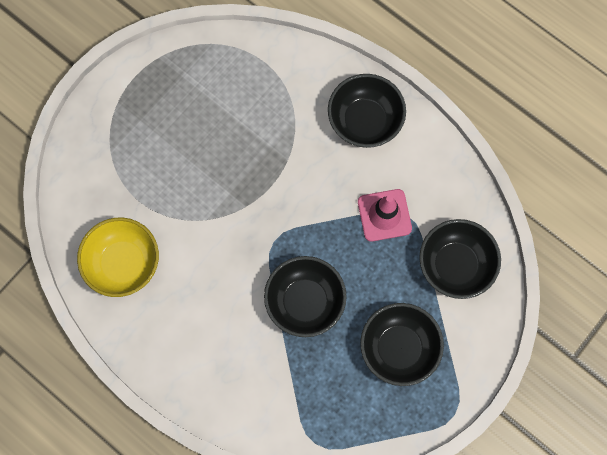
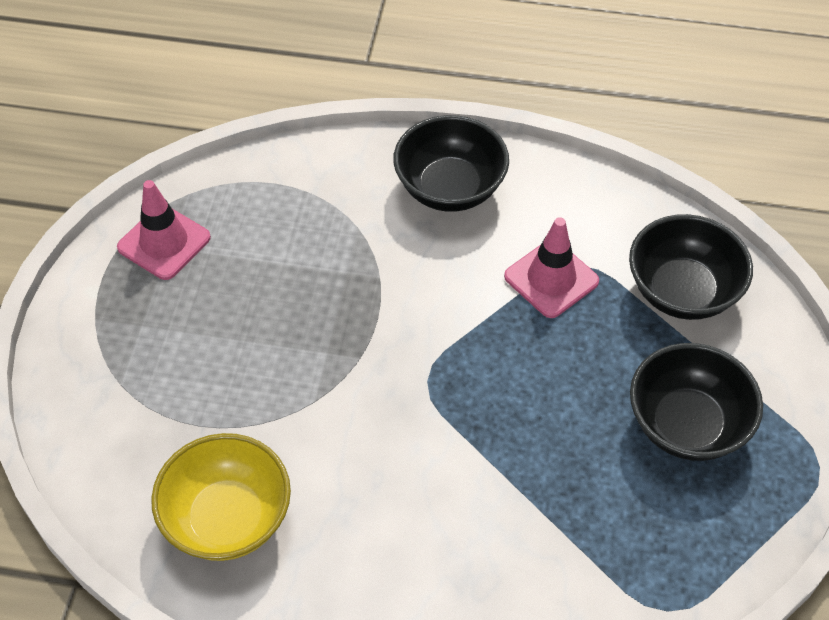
camera: 30 degrees left, 20 degrees down
(180, 71) = (164, 242): none -> pink traffic cone
(305, 302) = (521, 433): black bowl -> none

